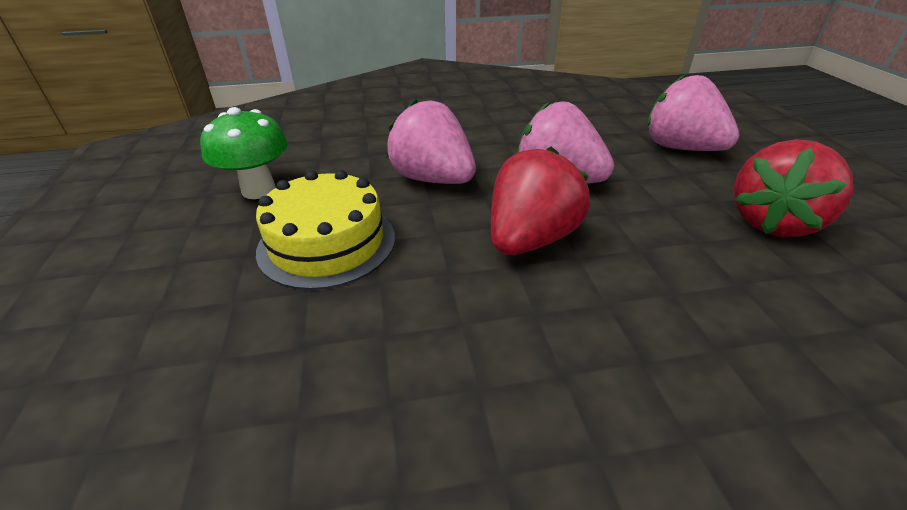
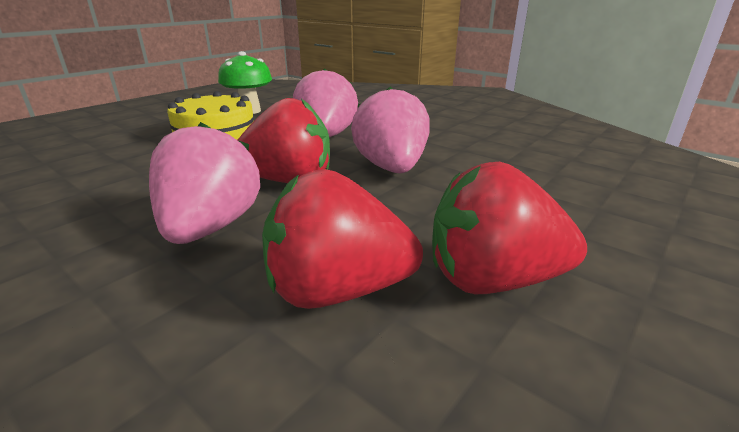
camera: 50 degrees right, 10 degrees down
(680, 148) = (567, 200): pink strawberry -> pink strawberry (210, 227)
(758, 287) = (337, 291): none -> red strawberry

